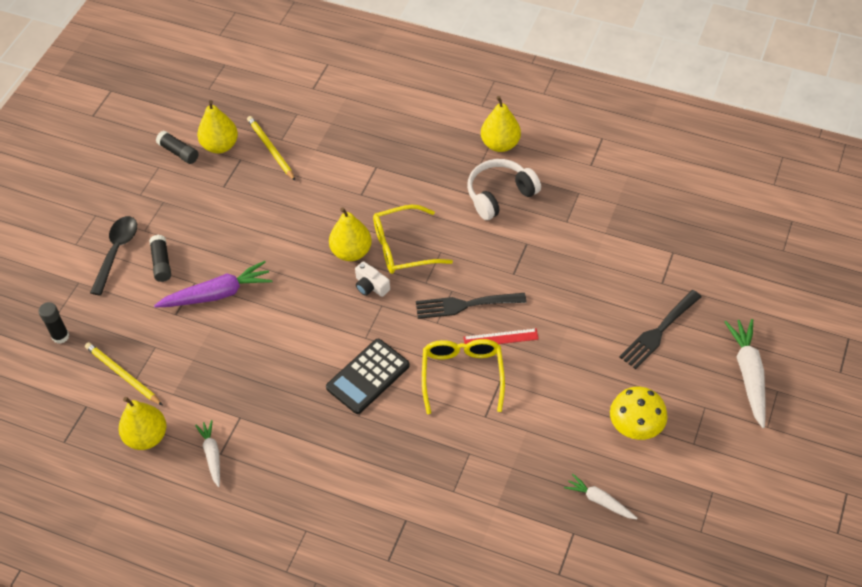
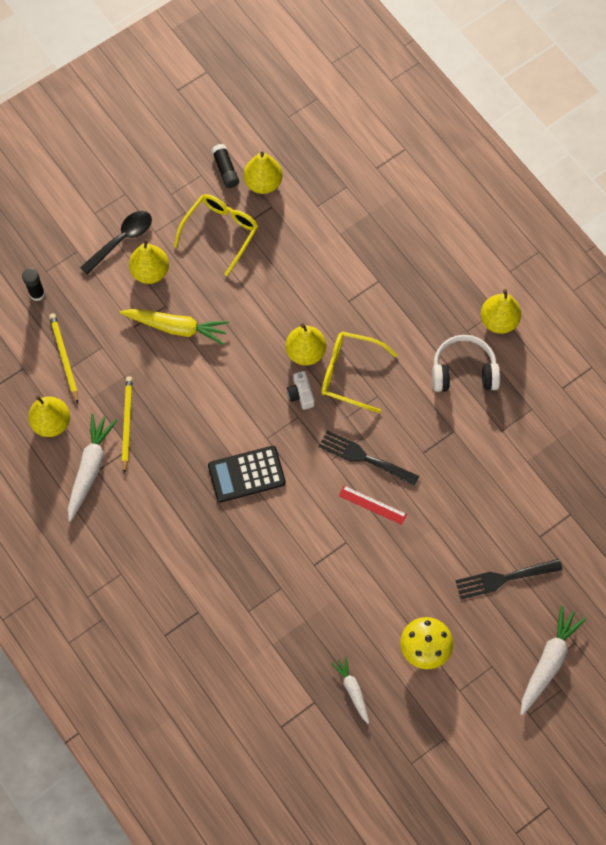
camera: 30 degrees right, 15 degrees up
(161, 263) = (150, 272): black glue stick -> yellow pear
(212, 455) = (90, 468): white carrot -> white carrot, size x1.70
(217, 294) = (177, 327): purple carrot -> yellow carrot
(270, 149) = (302, 211): yellow pencil -> yellow pencil (127, 423)
(462, 375) = (320, 518): yellow glasses -> yellow glasses (221, 232)

